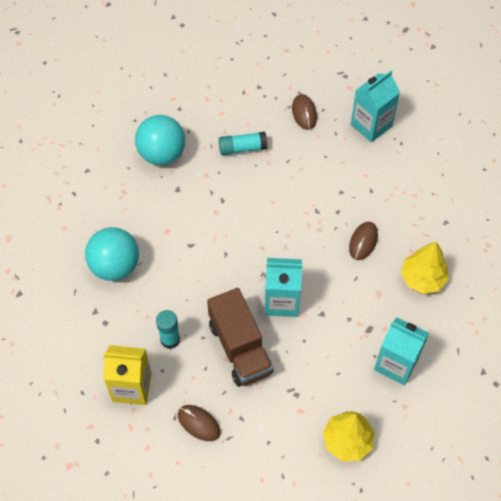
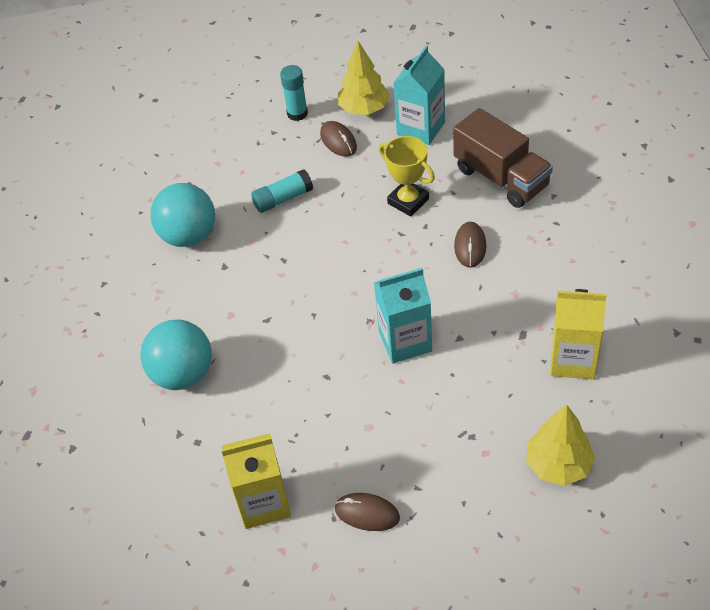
camera: 15 degrees left, 10 degrees down
(170, 339) = (288, 431): turquoise glue stick -> turquoise glue stick (297, 113)
(240, 348) = (379, 410): brown truck -> brown truck (501, 178)
(334, 185) = (408, 201): none -> yellow trophy
(396, 364) = (573, 360): turquoise carton -> yellow carton
(423, 278) = (557, 260): yellow tree -> yellow tree (364, 109)

